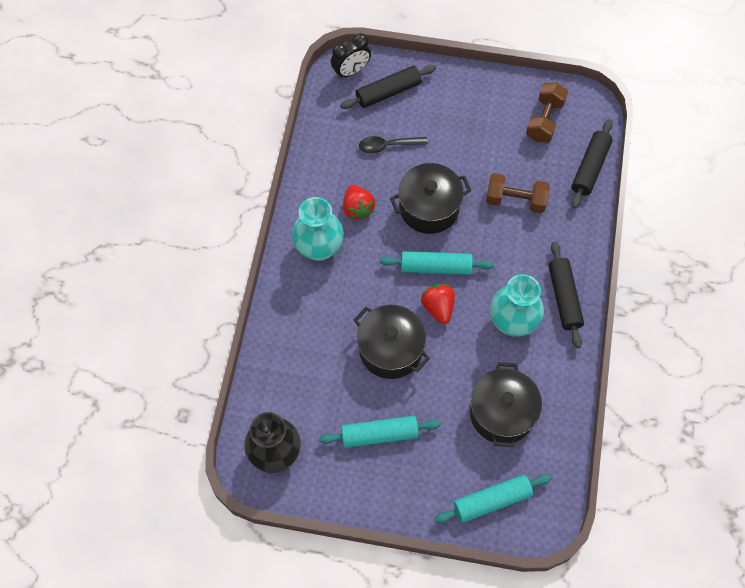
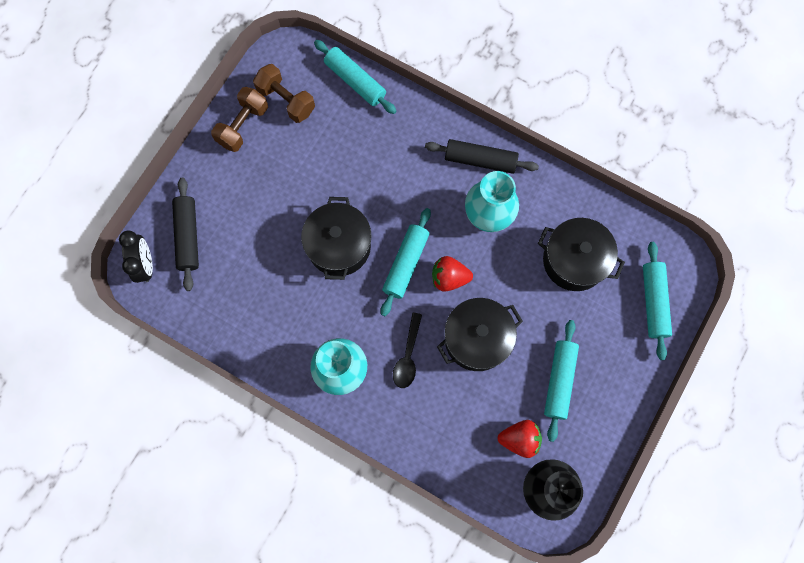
camera: 70 degrees left, 10 degrees up
(357, 208) = (312, 316): red strawberry -> red strawberry (519, 439)
(388, 146) = (252, 260): black spoon -> black spoon (408, 356)
(515, 200) = (363, 162): brown dumbbell -> brown dumbbell (243, 126)
(590, 168) = (355, 81): black rolling pin -> turquoise rolling pin

